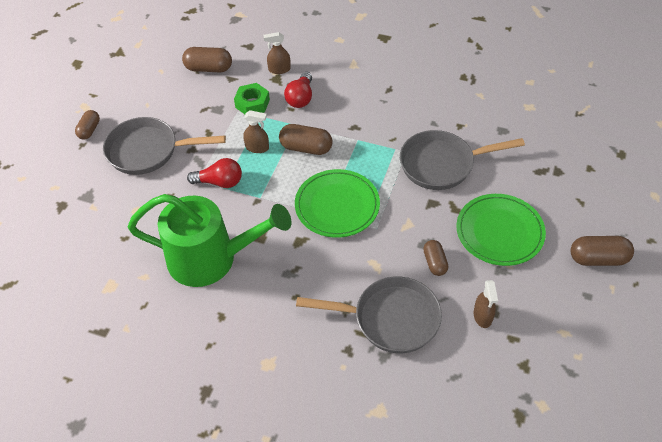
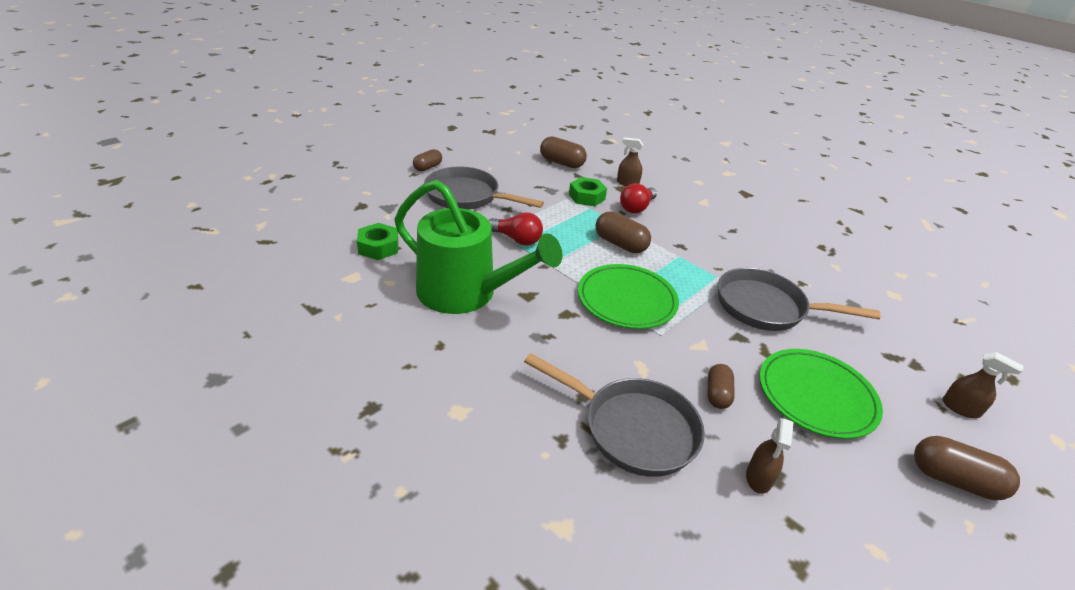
camera: 20 degrees right, 15 degrees down
(110, 245) = (378, 247): none -> green nut
(257, 148) = (571, 228): brown spray bottle -> brown spray bottle (960, 408)

